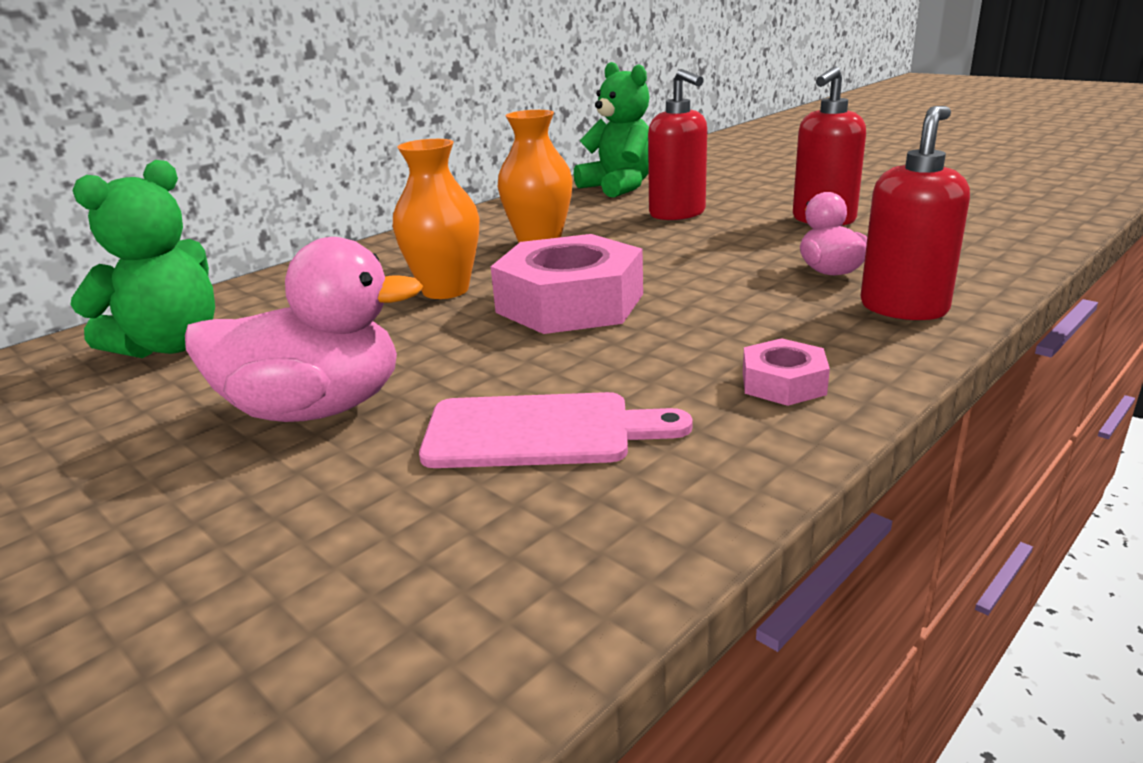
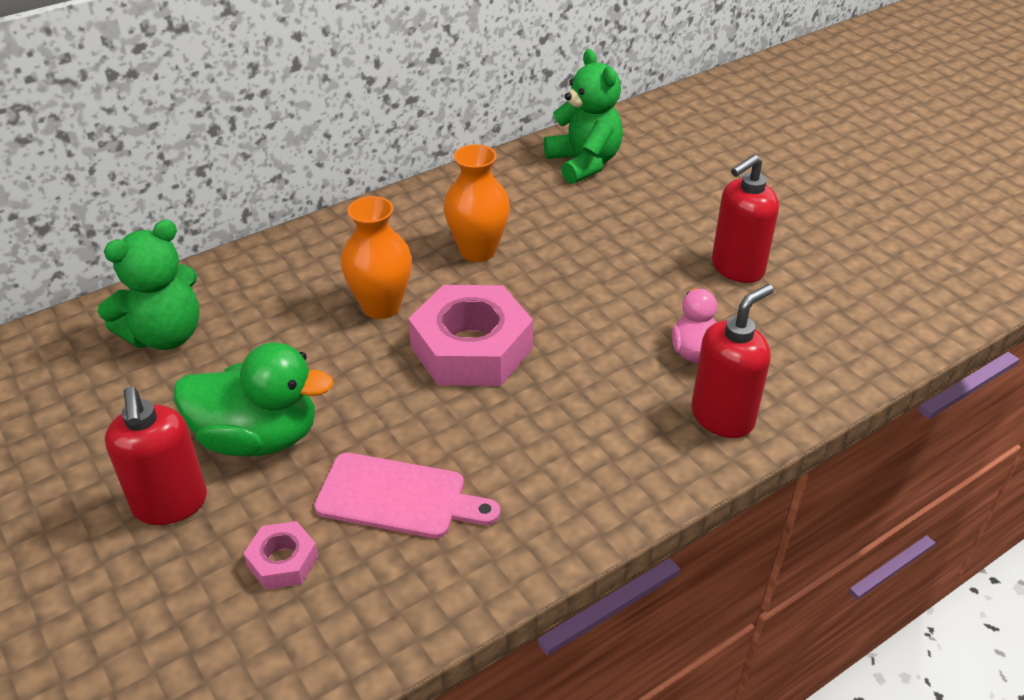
camera: 10 degrees right, 15 degrees up
(316, 409) = (258, 437): pink duck -> green duck
(677, 214) = (615, 227): red soap dispenser -> red soap dispenser (170, 504)
(783, 383) = (583, 486): pink nut -> pink nut (283, 561)

